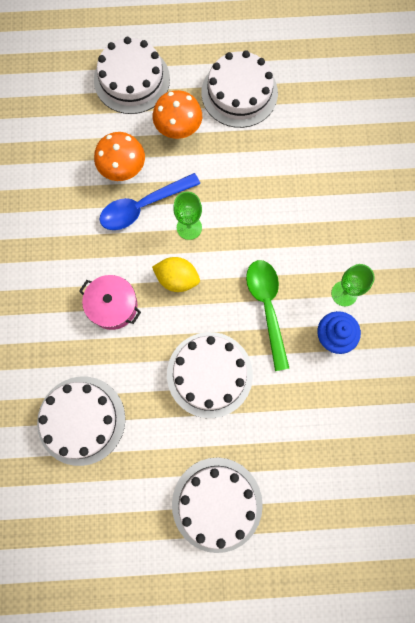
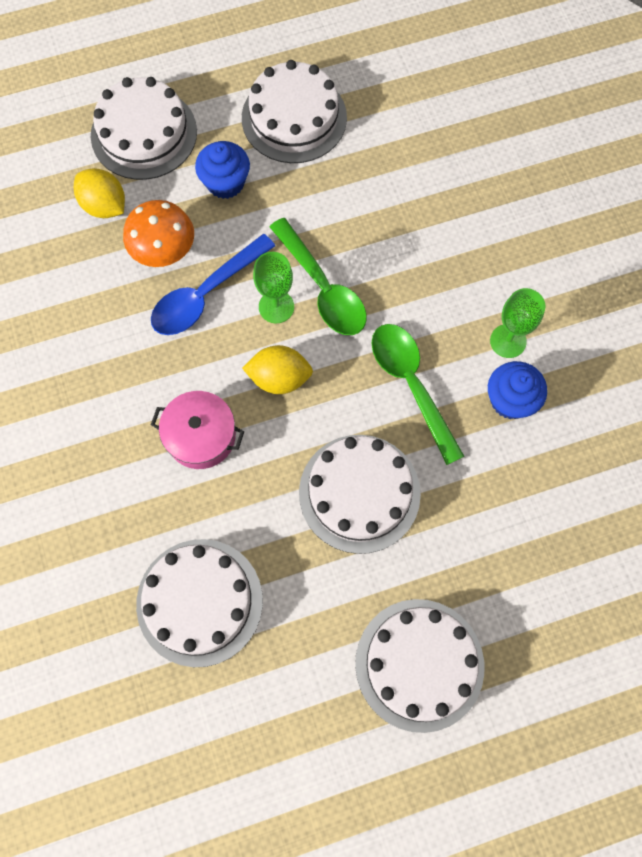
camera: 15 degrees left, 5 degrees down
(91, 126) = (104, 206): none -> yellow lemon
(178, 129) = (225, 183): orange mushroom -> blue cupcake
(225, 222) = (322, 287): none -> green spoon

